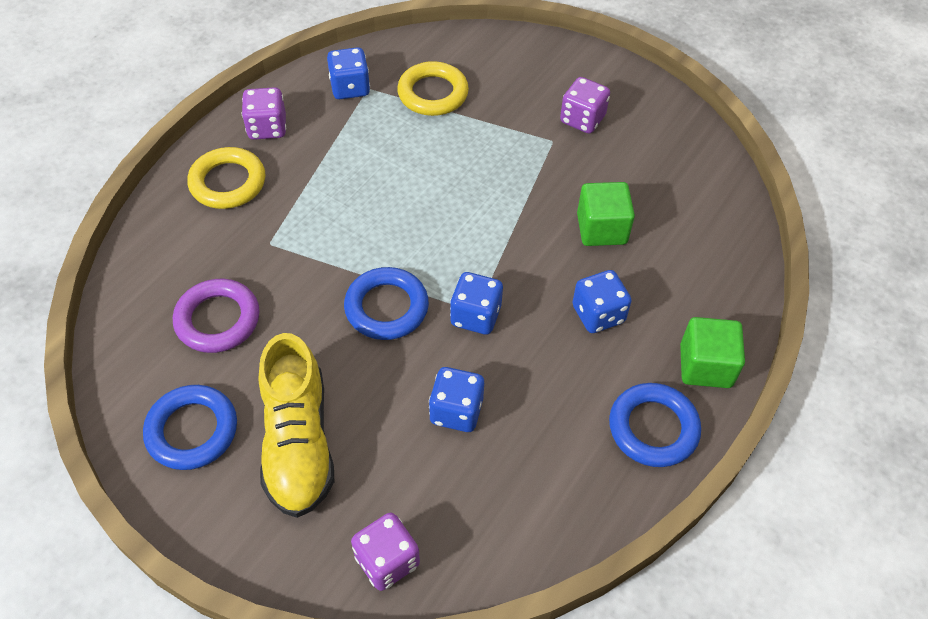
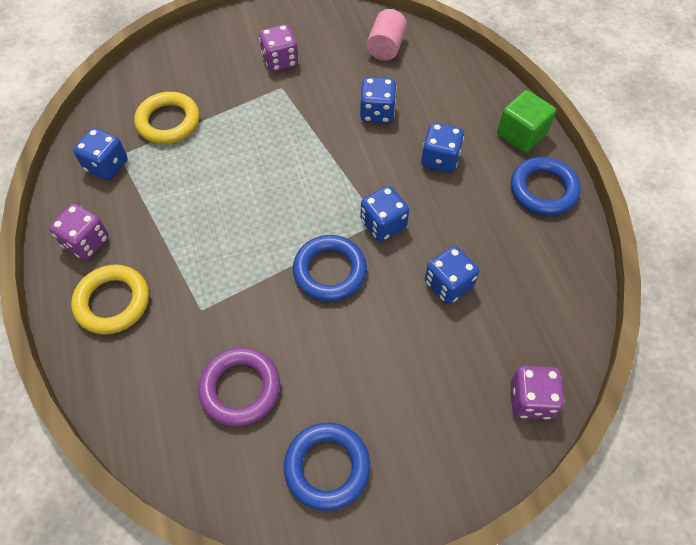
camera: 50 degrees left, 5 degrees up
(298, 442) = (396, 398): yellow shoe -> none
(601, 229) = (377, 112): green cube -> blue dice
(691, 184) = (386, 47): none -> pink cylinder

